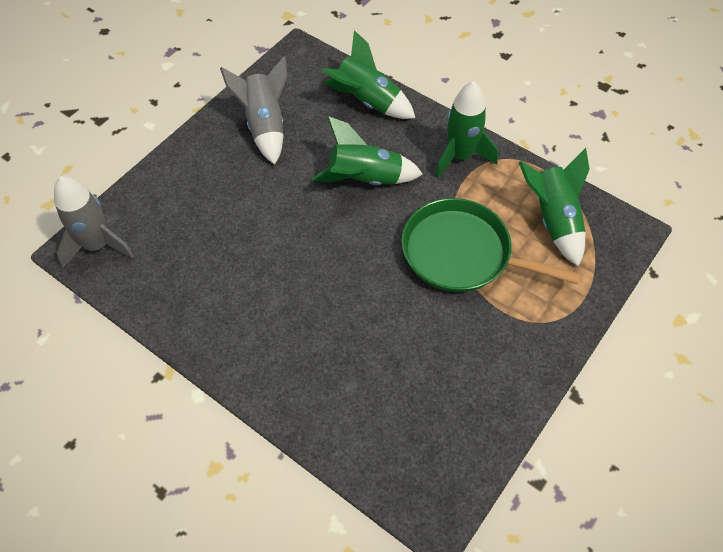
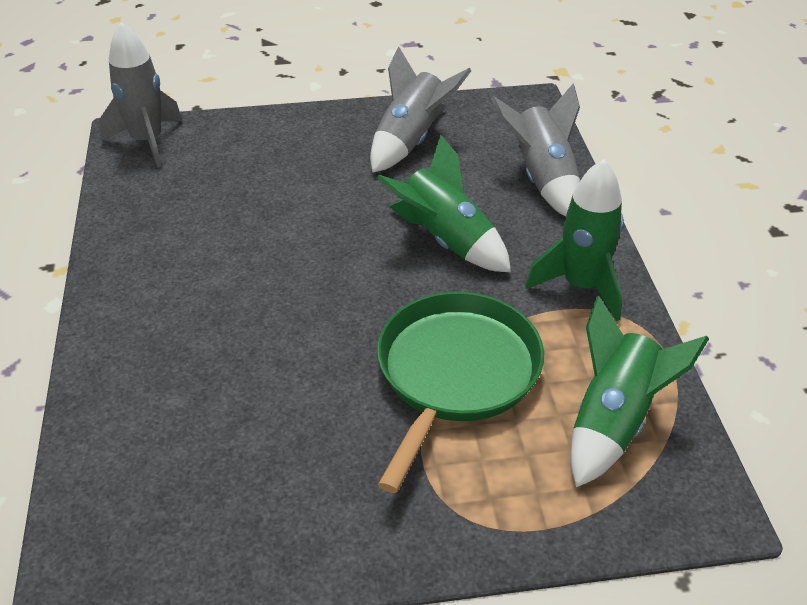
camera: 45 degrees right, 15 degrees down
(367, 101) = (542, 179): green rocket -> grey rocket
(462, 253) = (455, 374): green pan -> green pan turned 45 degrees clockwise

